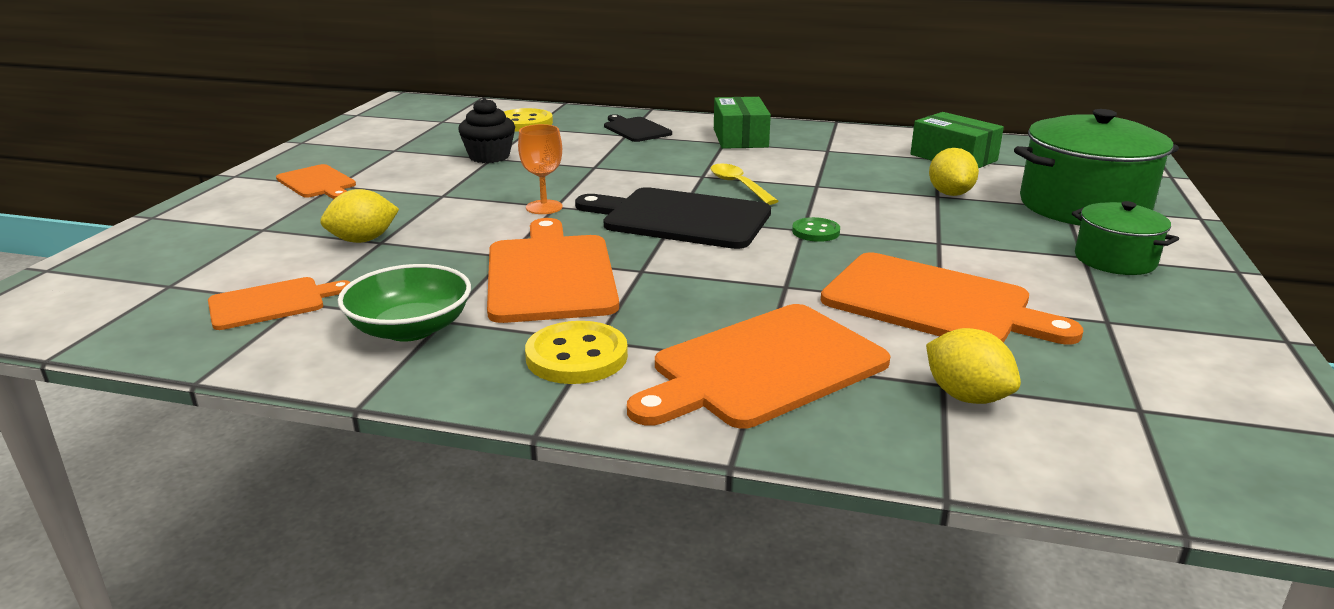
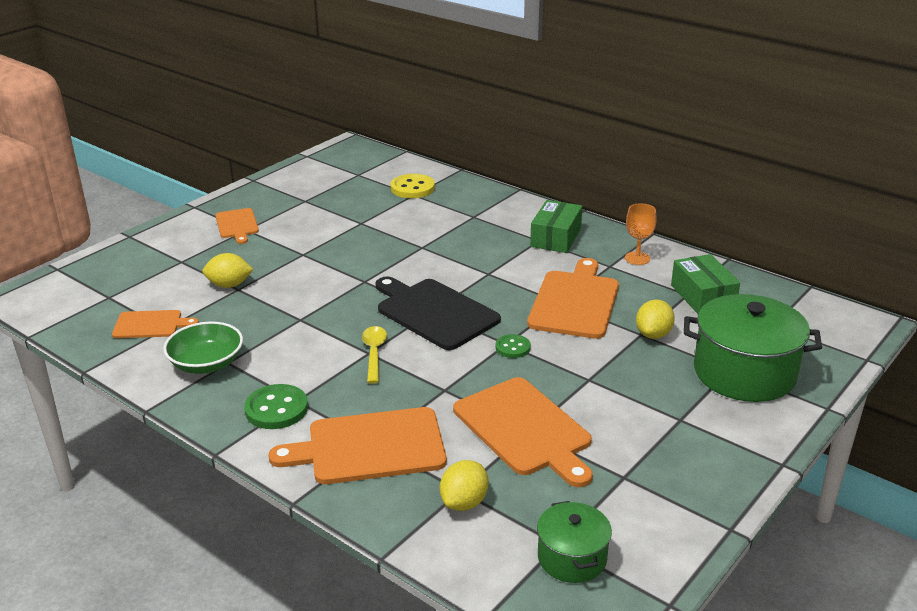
camera: 25 degrees right, 5 degrees up
(489, 157) = (360, 221): black cupcake -> none
(544, 207) = (356, 280): orange goblet -> orange goblet (637, 258)
(550, 275) = (312, 342): orange cutting board -> orange cutting board (575, 302)
(576, 356) = (276, 409): yellow button -> green button
(635, 129) = (486, 211): black cutting board -> none
(738, 185) = (504, 289): yellow spoon -> yellow spoon (374, 353)
(966, 396) = (464, 502): yellow lemon -> yellow lemon turned 45 degrees clockwise
(1115, 260) = (699, 429): green pot -> green pot (572, 558)

